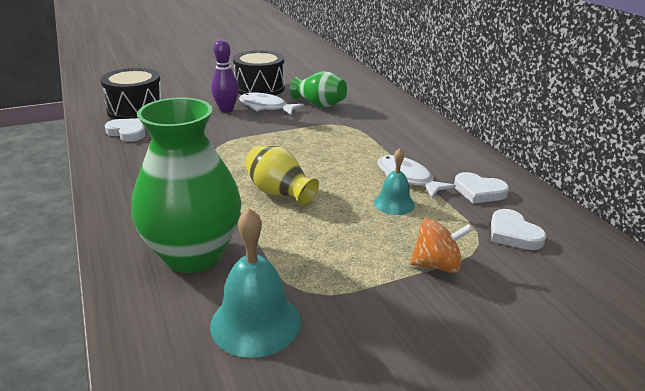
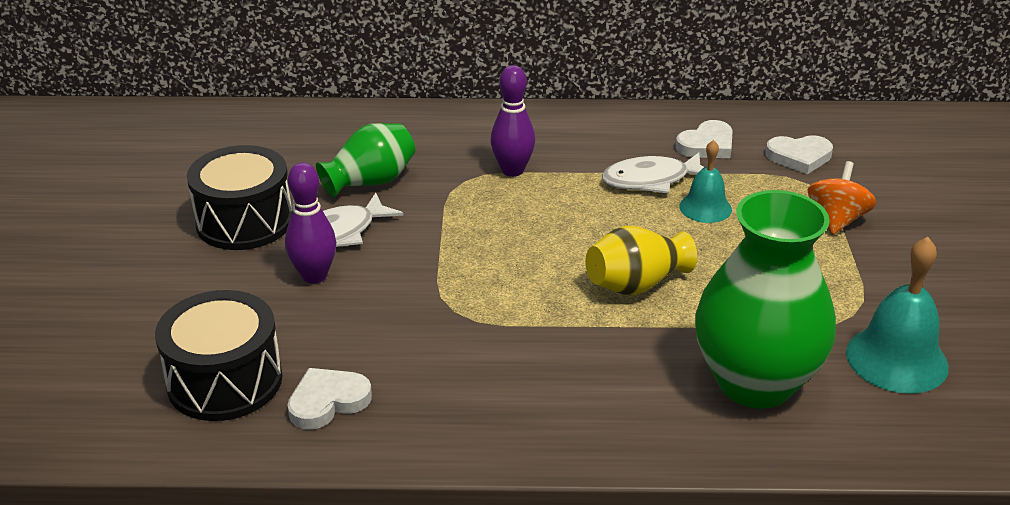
camera: 65 degrees left, 5 degrees up
(369, 135) = (512, 170): none -> purple bowling pin

